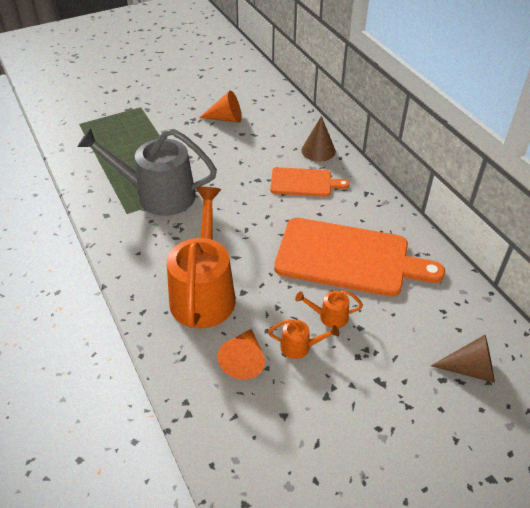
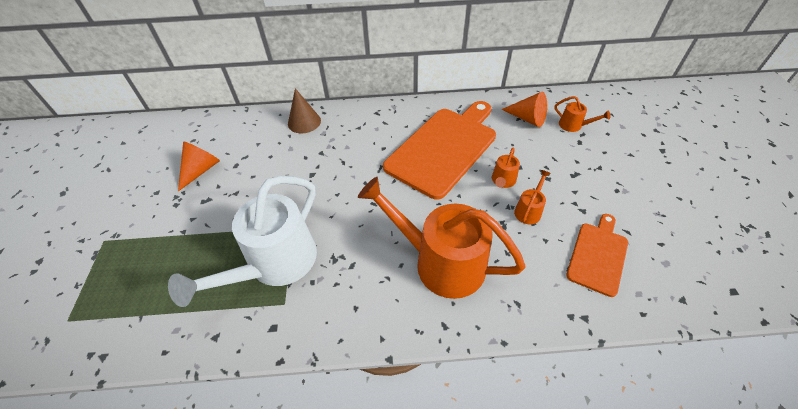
camera: 65 degrees left, 5 degrees up
(157, 195) = (275, 264): grey watering can -> white watering can
(244, 360) = (533, 254): orange cone -> orange cone (527, 118)
(304, 182) = (338, 144): orange cutting board -> orange cutting board (598, 255)
(470, 369) = (573, 126): brown cone -> orange watering can

